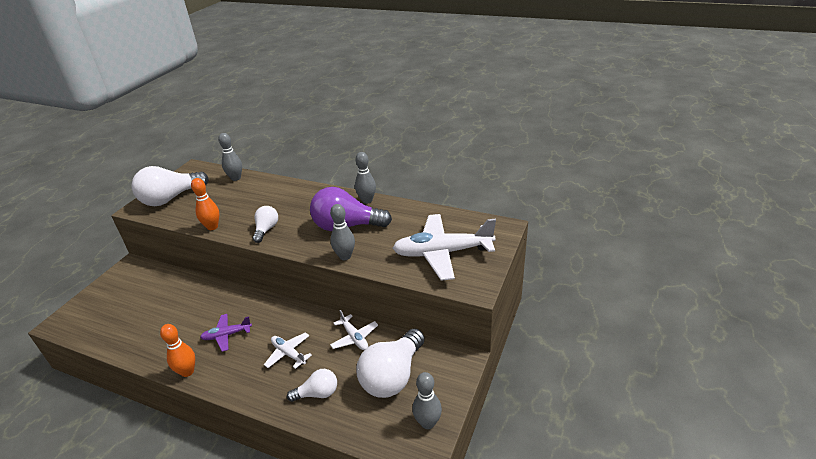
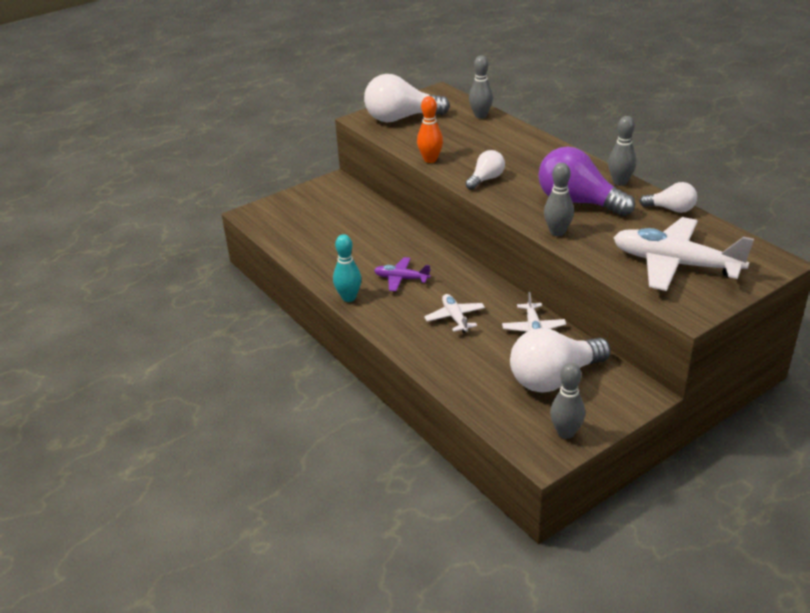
camera: 30 degrees right, 0 degrees up
(187, 372) = (349, 297): orange bowling pin -> turquoise bowling pin
(317, 393) = (465, 363): white light bulb -> white light bulb (671, 209)

